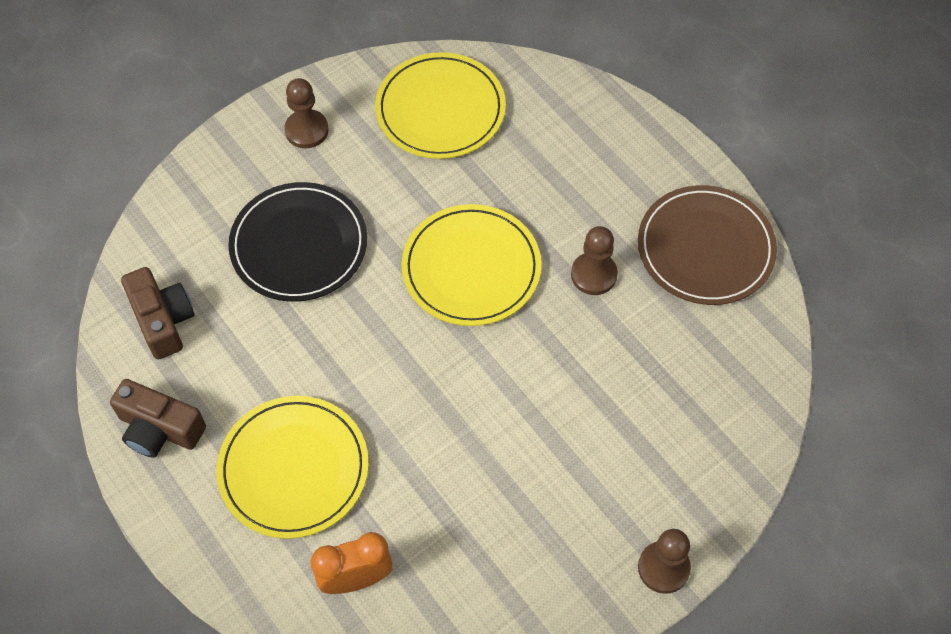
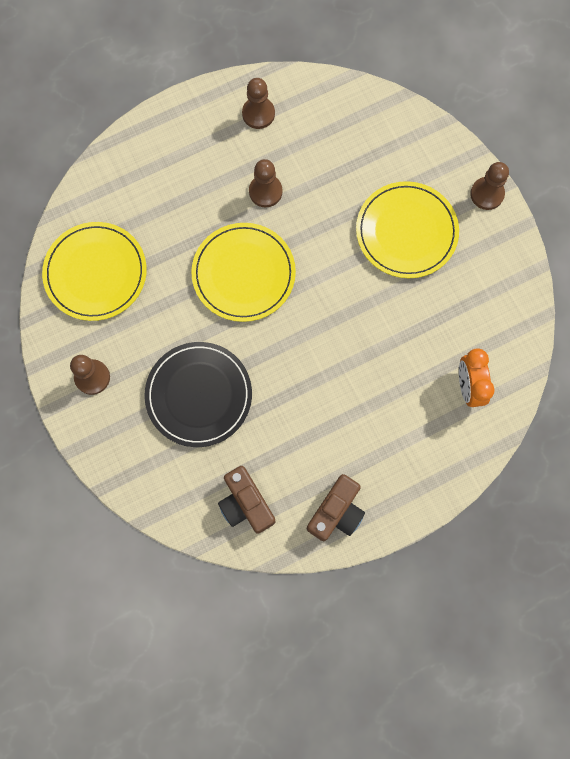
camera: 80 degrees left, 15 degrees up
(163, 320) = (245, 504): brown camera -> brown camera turned 105 degrees counterclockwise
(293, 468) = (382, 419): yellow plate -> yellow plate (406, 232)
(705, 248) = (258, 114): brown plate -> brown pawn

